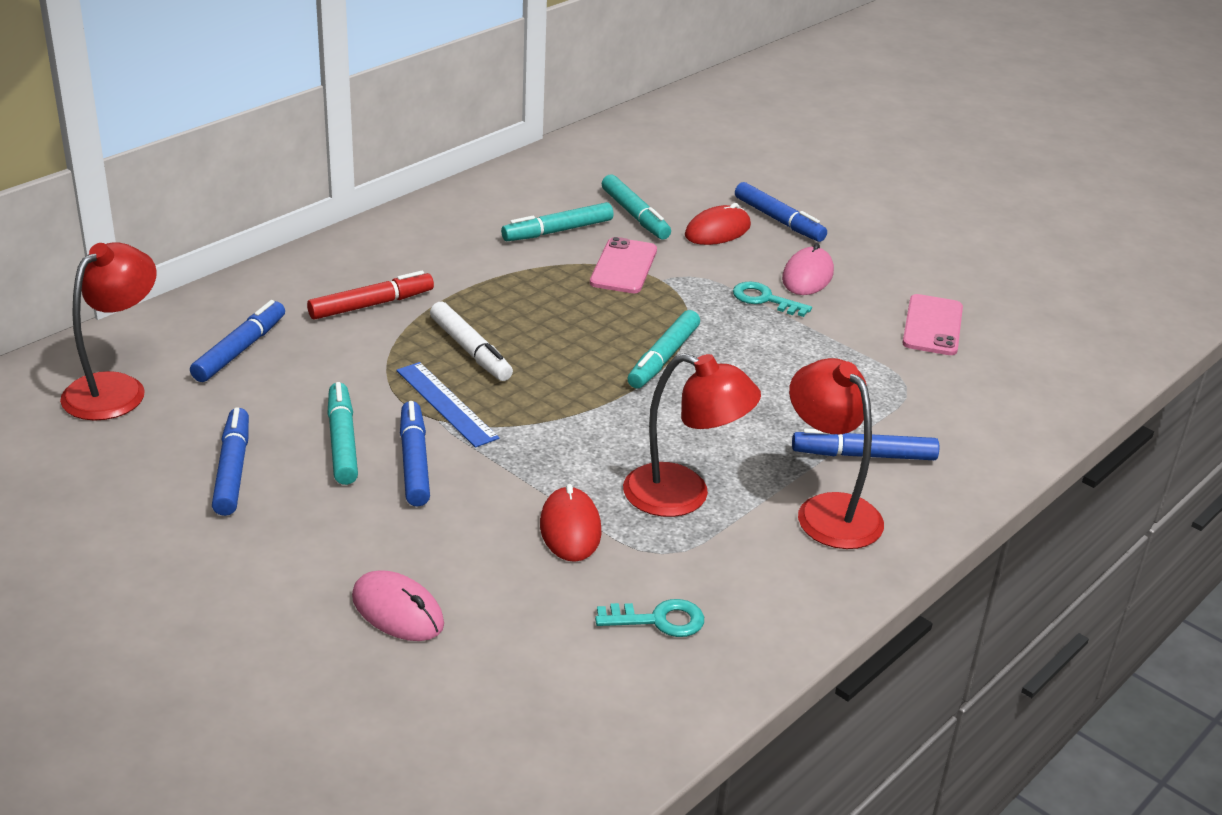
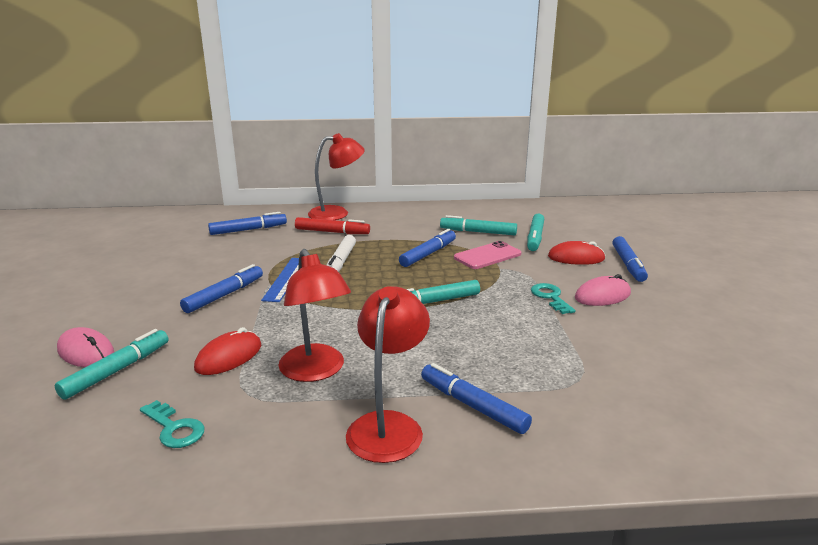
camera: 45 degrees right, 10 degrees down
(116, 388) = (180, 227): red lamp -> red lamp (337, 213)
(232, 470) = (155, 268): blue marker -> blue marker (428, 254)
(342, 442) = (214, 275): turquoise marker -> turquoise marker (117, 370)
(398, 610) = (86, 352): pink mouse -> pink mouse turned 45 degrees counterclockwise
(932, 326) = (660, 354): pink phone -> none

